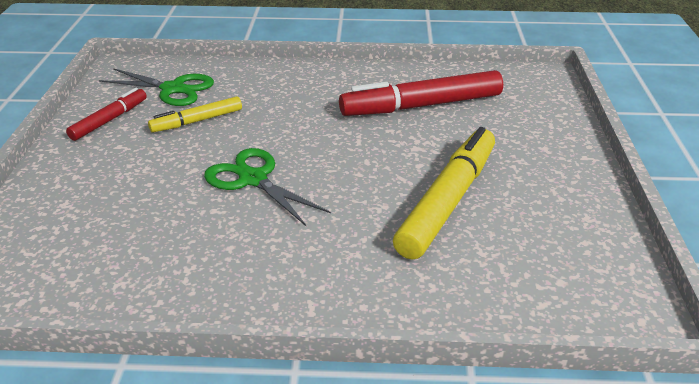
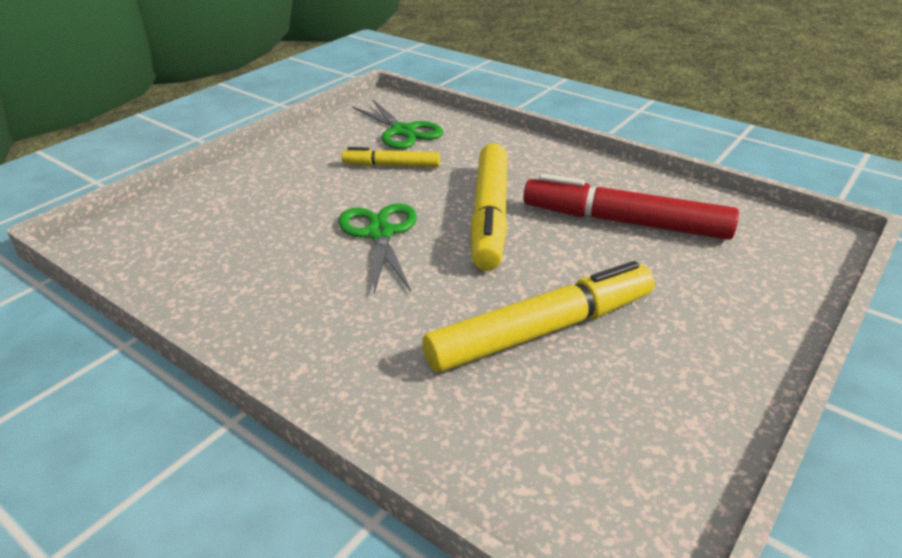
camera: 35 degrees right, 0 degrees up
(110, 120) = (325, 142): red marker -> none
(323, 134) = (489, 215): none -> yellow marker

